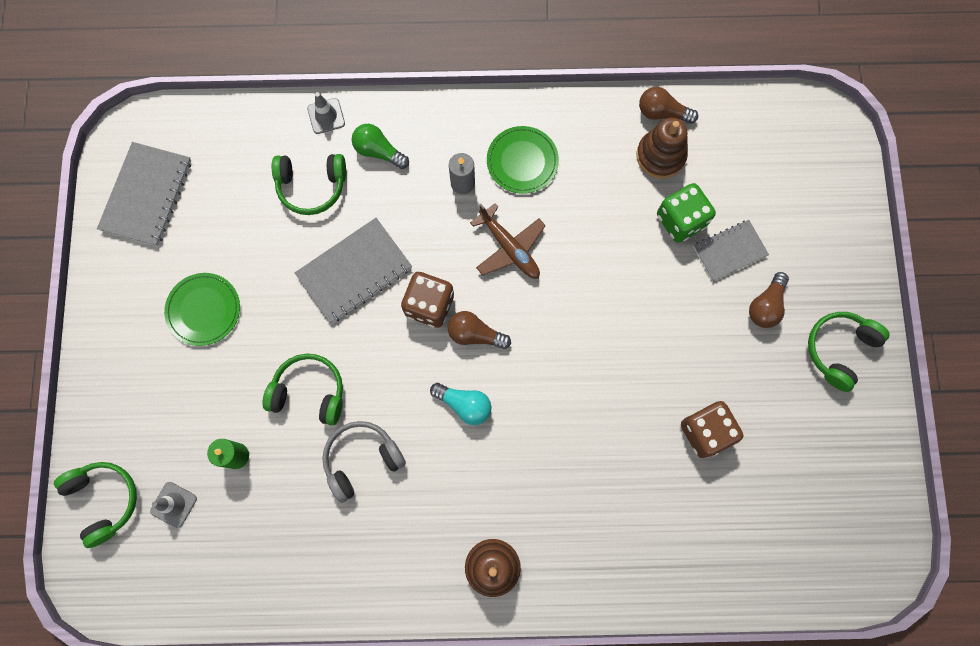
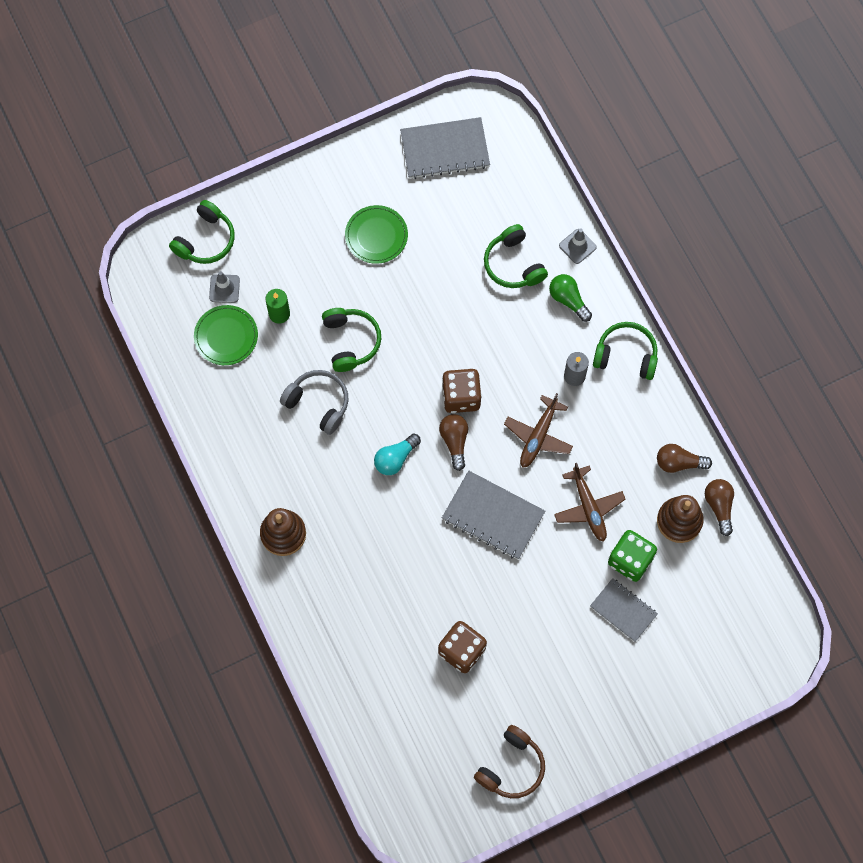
camera: 65 degrees right, 5 degrees down
(354, 271) = (460, 329): grey notebook -> grey notebook (493, 516)
(378, 151) = (568, 300): green light bulb -> green light bulb turned 45 degrees counterclockwise
(464, 404) = (395, 458): turquoise light bulb -> turquoise light bulb turned 45 degrees clockwise
(522, 161) = (617, 413): green plate -> green plate (226, 336)
(607, 234) = (588, 507): none -> brown plane
(765, 306) = (590, 658): brown light bulb -> brown light bulb (679, 463)
(839, 350) = (582, 732): green headphones -> green headphones (626, 355)
(849, 437) = (511, 767): none -> brown headphones

